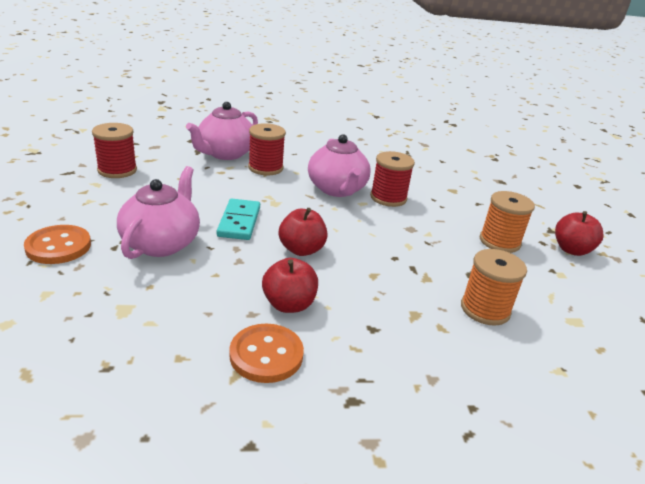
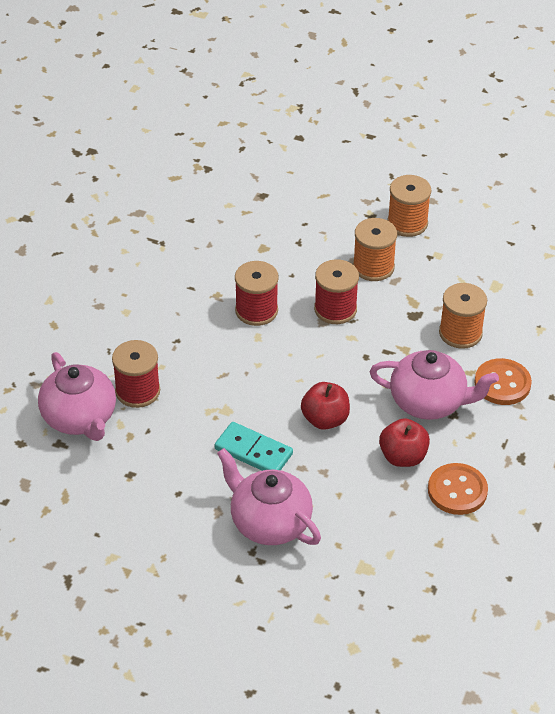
camera: 60 degrees left, 15 degrees up
(58, 246) = (242, 603): orange button -> orange button (502, 383)
(117, 170) = (82, 532): red spool -> red spool (335, 309)
(337, 189) = (219, 346): pink teapot -> pink teapot (429, 402)
(571, 250) = (407, 223): red apple -> orange spool

